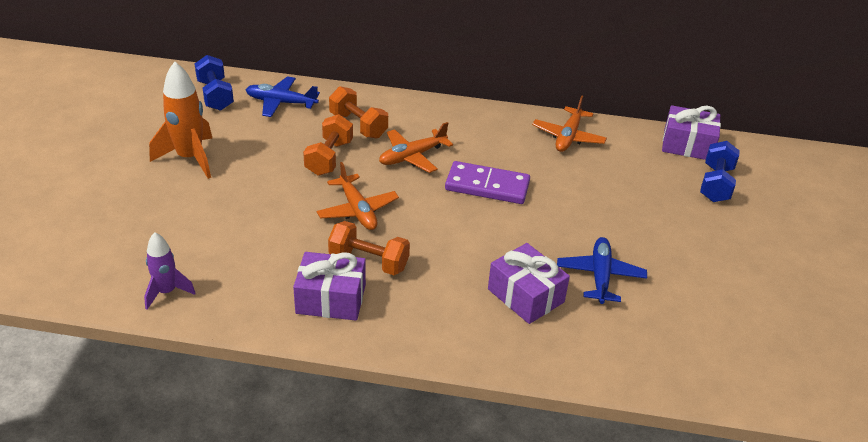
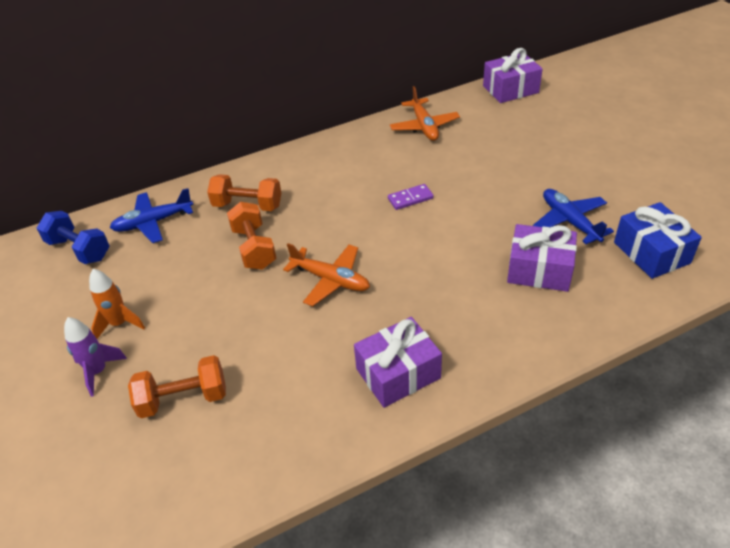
camera: 30 degrees left, 5 degrees up
(167, 292) = (242, 470): purple rocket -> purple rocket (98, 371)
(190, 158) = (119, 324): orange rocket -> orange rocket, size x0.61
(368, 262) = (391, 319): orange dumbbell -> orange dumbbell (183, 399)
(412, 156) = (324, 207): orange plane -> none
(487, 186) = (410, 198): purple domino -> purple domino, size x0.53
(641, 339) = (651, 253): none -> blue gift
(715, 184) = (561, 108): blue dumbbell -> none

